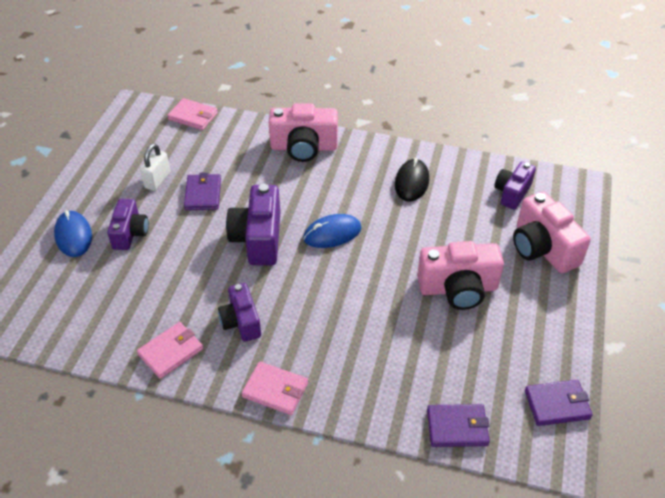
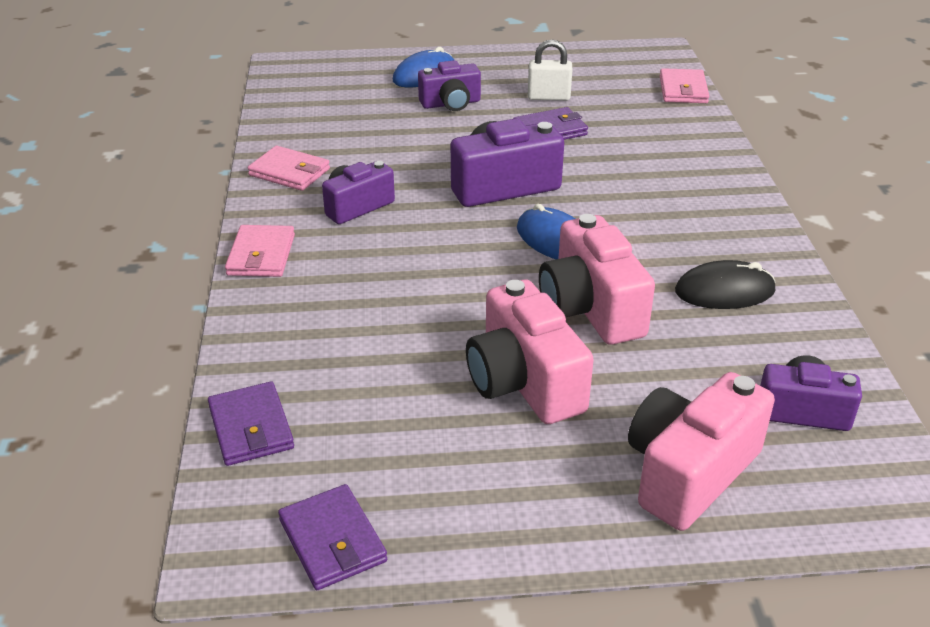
camera: 70 degrees right, 10 degrees down
(304, 147) = (707, 180): pink camera -> pink camera (591, 308)

